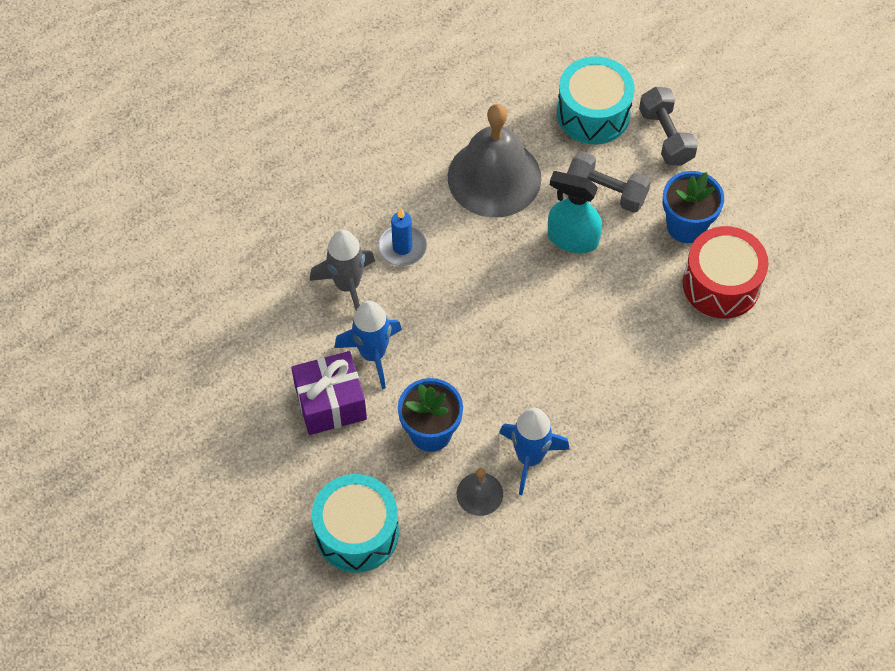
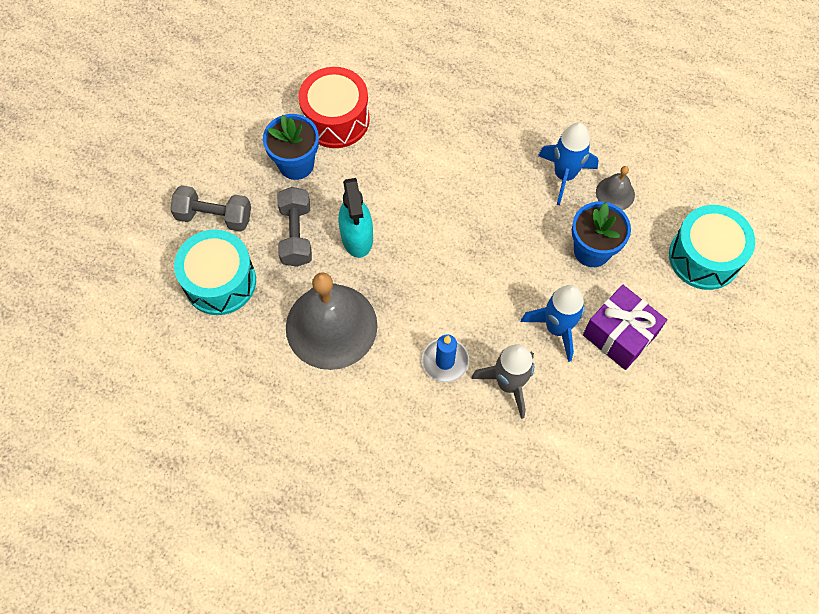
camera: 120 degrees left, 5 degrees up
(666, 136) = (214, 216): grey dumbbell -> grey dumbbell turned 60 degrees clockwise

